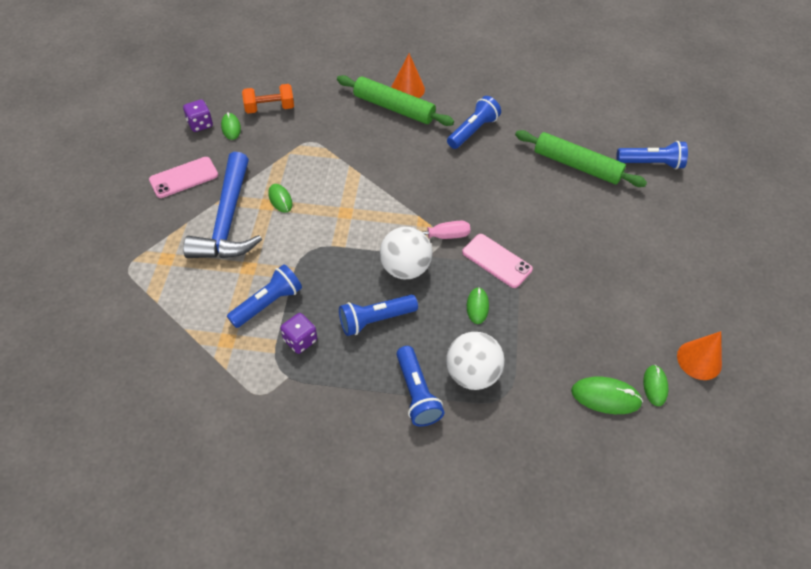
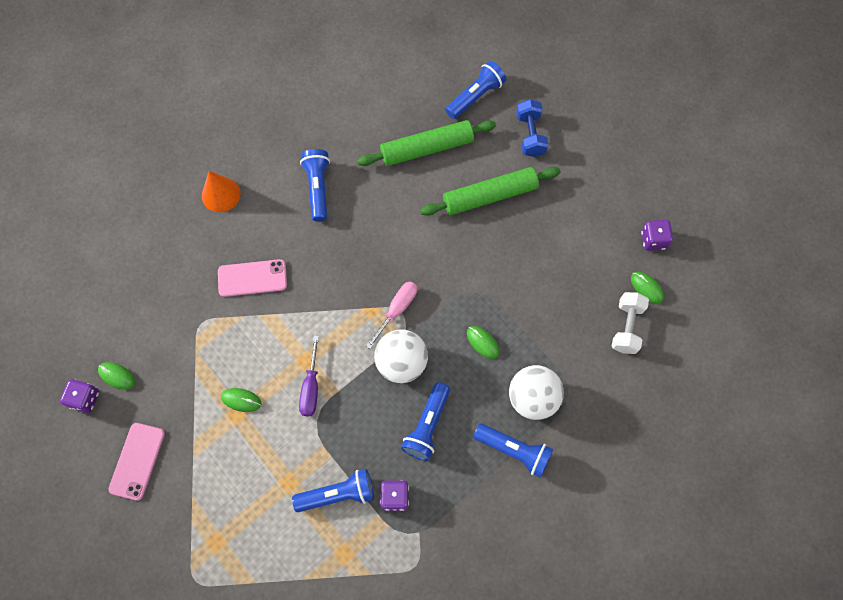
camera: 45 degrees left, 15 degrees up
(228, 221) = (223, 461): blue hammer -> none
(268, 303) = (338, 494): blue flashlight -> blue flashlight turned 75 degrees clockwise
(269, 108) = (126, 324): orange dumbbell -> none
(330, 230) = (311, 387): none -> purple screwdriver
(394, 108) = (231, 224): green rolling pin -> green rolling pin (489, 196)
(496, 261) = (457, 291): pink phone -> pink phone (252, 278)
(605, 397) = (626, 327): green mouse -> white dumbbell
(668, 215) = (530, 135): none -> blue dumbbell
(699, 360) = (653, 240): orange cone -> purple dice

